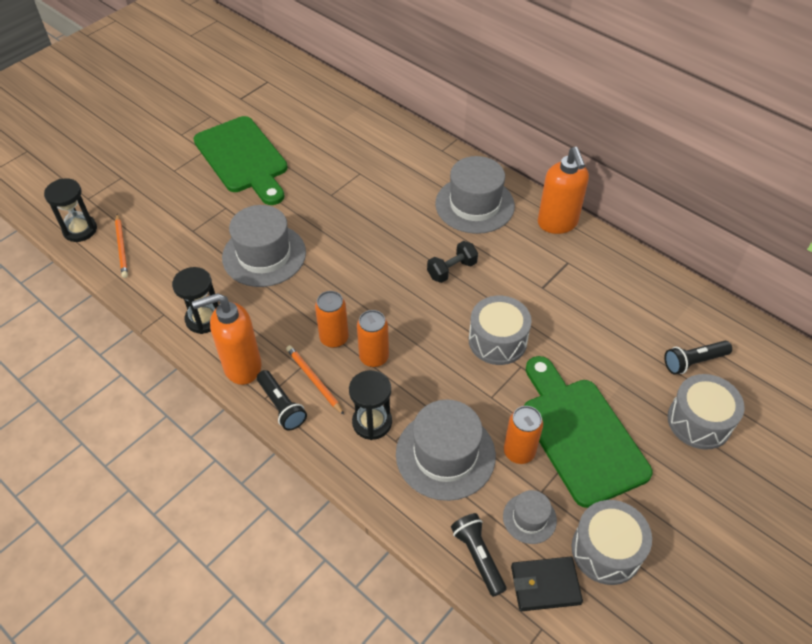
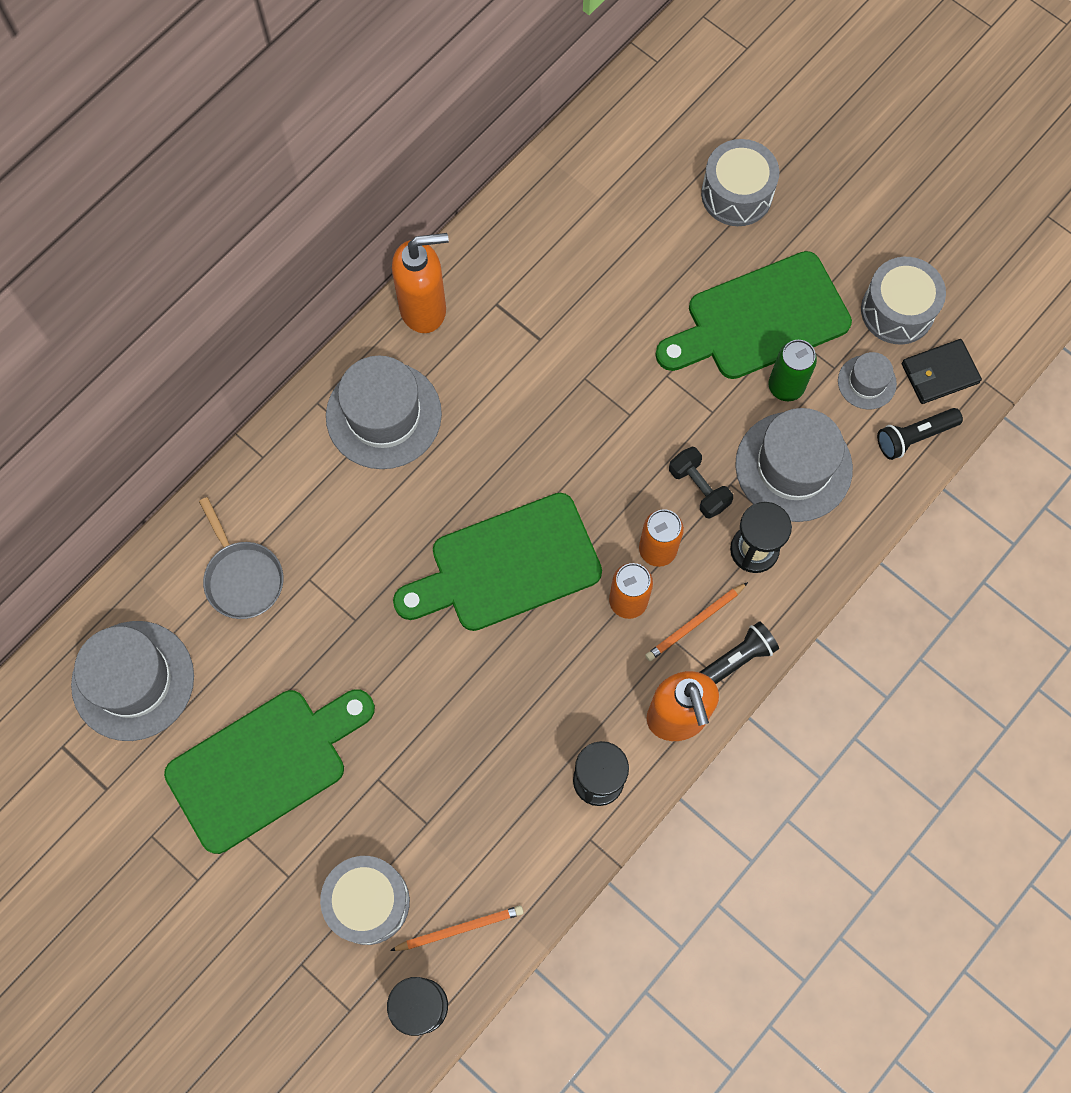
camera: 90 degrees left, 20 degrees up
(264, 255) = (478, 709): grey hat -> grey hat (133, 680)
(362, 145) = (242, 577): none -> grey pan
(364, 269) = (506, 566): none -> green cutting board
(452, 270) = (509, 450): black dumbbell -> black dumbbell (698, 488)
(497, 340) = (627, 399): grey drum -> grey drum (368, 902)
(519, 452) = (786, 386): orange can -> green can
(545, 585) = (939, 373): black wallet -> black wallet turned 75 degrees clockwise
(694, 362) = (654, 184): black flashlight -> none

